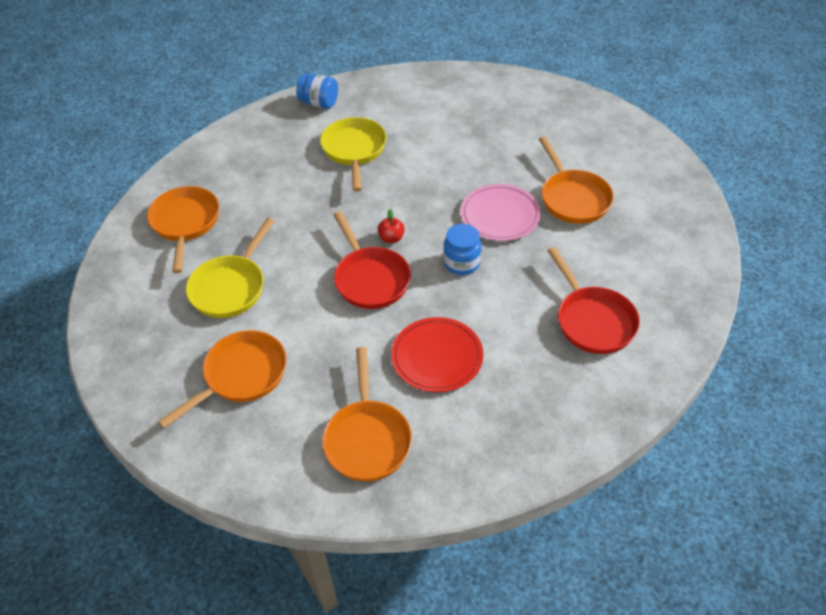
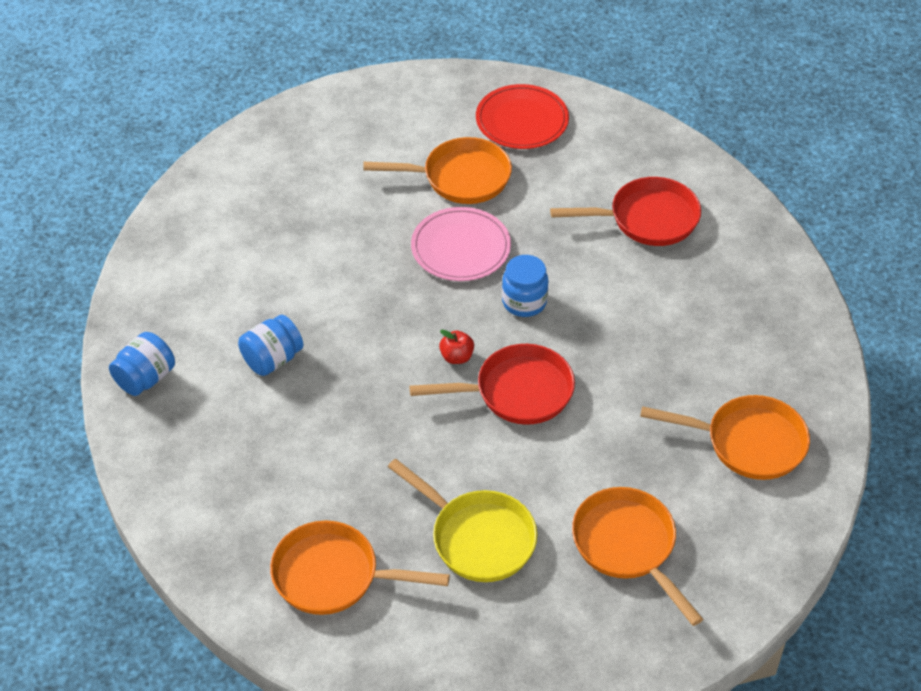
camera: 75 degrees left, 0 degrees up
(354, 150) = (272, 359): yellow pan -> blue jar
(437, 357) = (656, 358): red plate -> red plate (522, 120)

